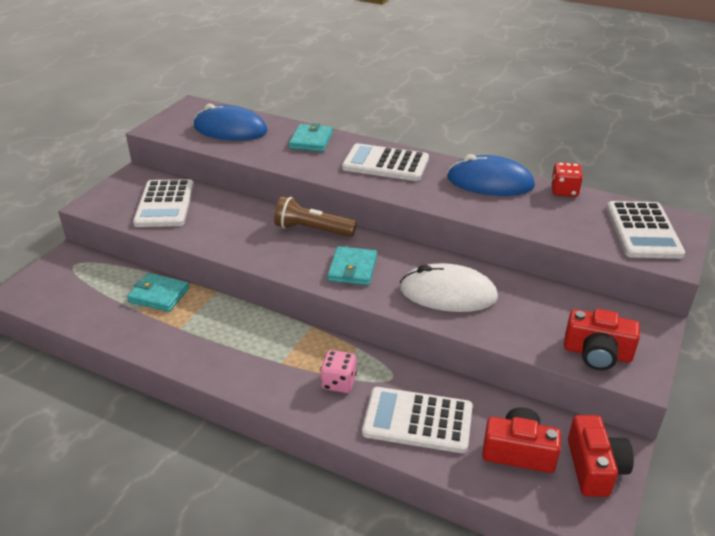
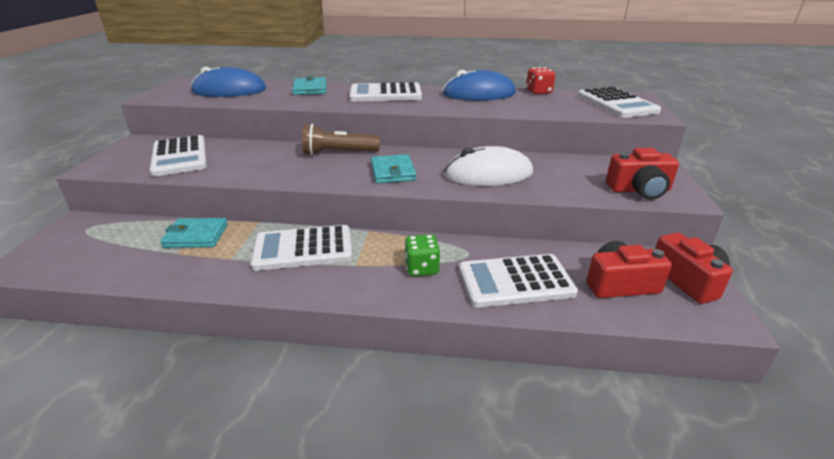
camera: 20 degrees left, 5 degrees down
(243, 333) = (303, 249): none -> white calculator
(338, 382) = (422, 268): pink dice -> green dice

